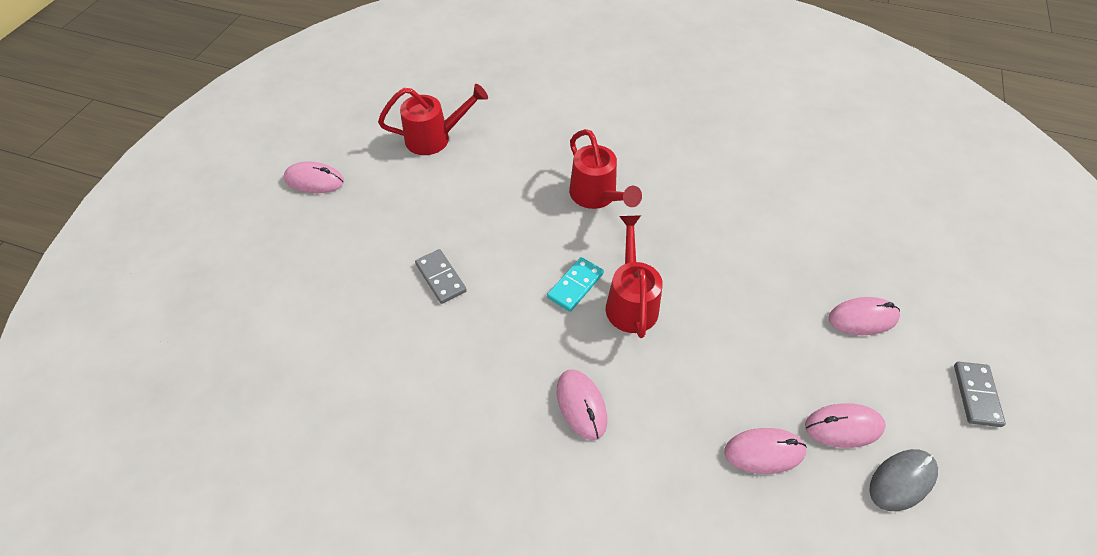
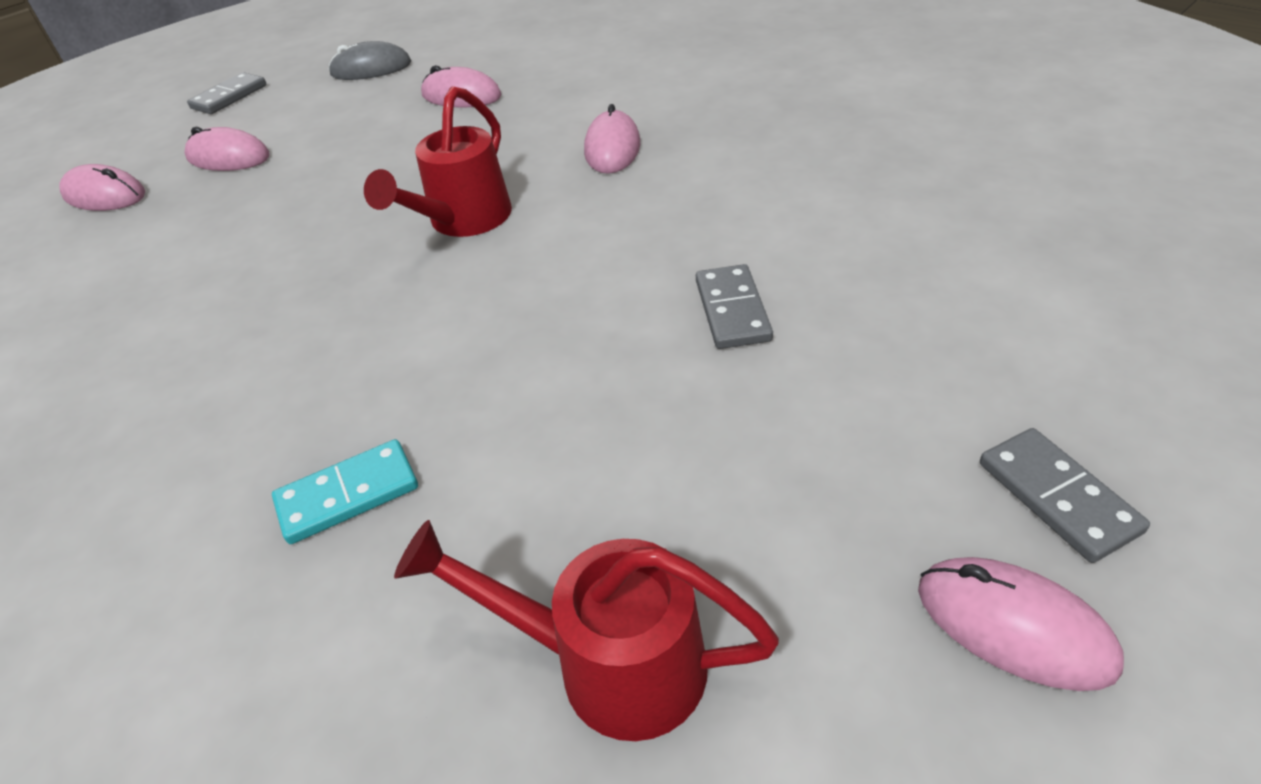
camera: 150 degrees left, 10 degrees down
(294, 225) = (1057, 497): none -> grey domino
(575, 286) = (521, 253): turquoise domino -> turquoise domino (348, 494)
(596, 196) = (360, 375): red watering can -> none
(843, 427) = (371, 98): pink mouse -> pink mouse (105, 195)

